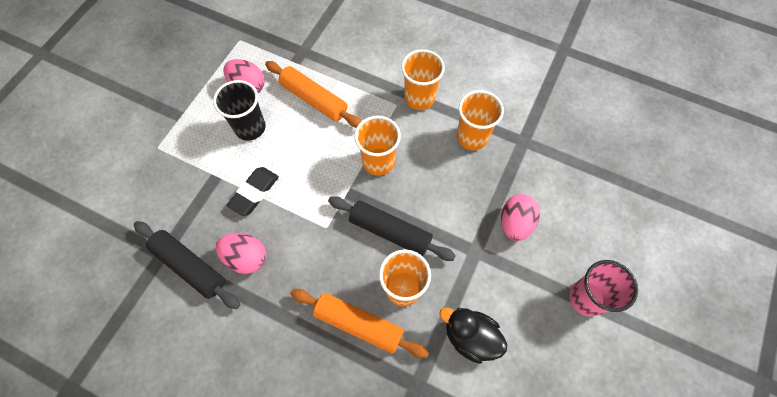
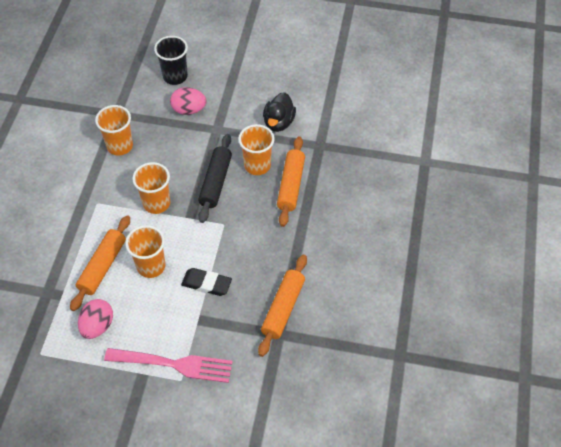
camera: 105 degrees left, 10 degrees down
(177, 144) = (173, 364): none -> pink fork
(190, 266) = (283, 308): black rolling pin -> orange rolling pin
(246, 258) = (264, 271): pink egg -> none
(250, 128) = (143, 309): black cup -> black cup (175, 76)
(419, 98) = (87, 188): orange cup -> orange cup (151, 266)
(586, 298) = (233, 67): pink cup -> none

